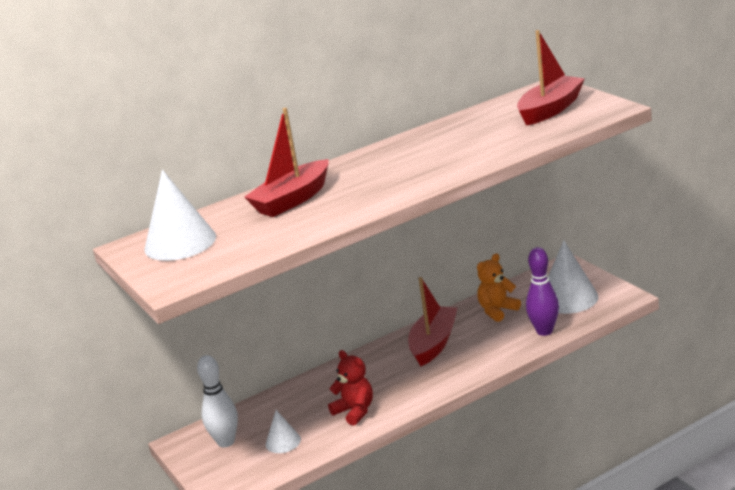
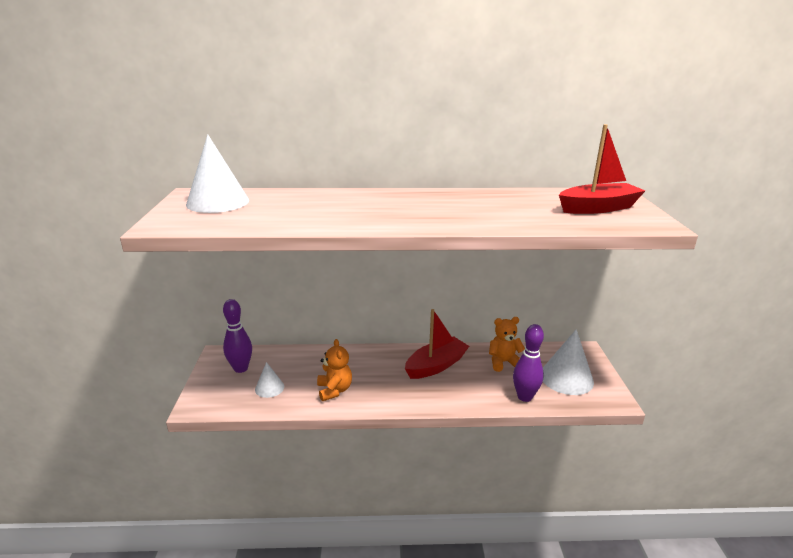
camera: 25 degrees right, 0 degrees up
(226, 442) = (241, 368): white bowling pin -> purple bowling pin
(292, 200) = (325, 202): red boat -> none
(355, 411) = (334, 390): red teddy bear -> orange teddy bear

